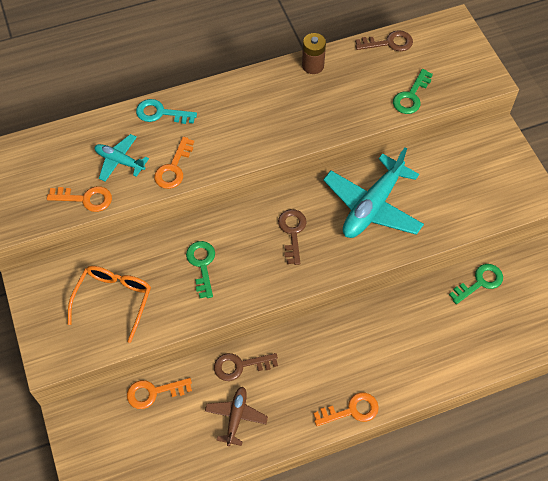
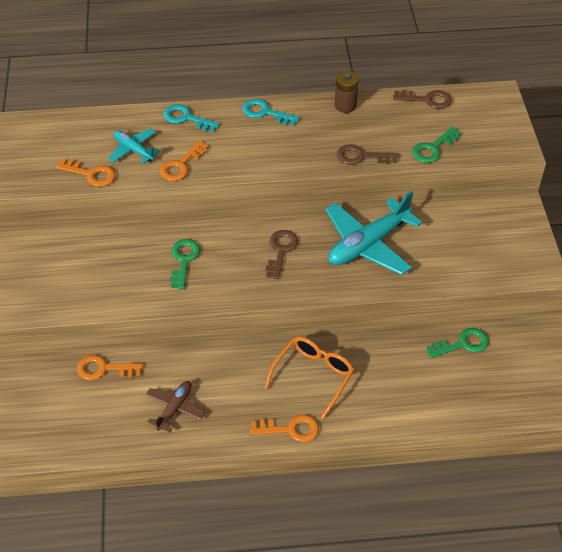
camera: 15 degrees right, 10 degrees down
(114, 300) = (91, 272): orange glasses -> orange glasses (313, 376)
(237, 90) = (265, 113): none -> turquoise key
(240, 366) = (195, 364): brown key -> brown key (361, 157)

